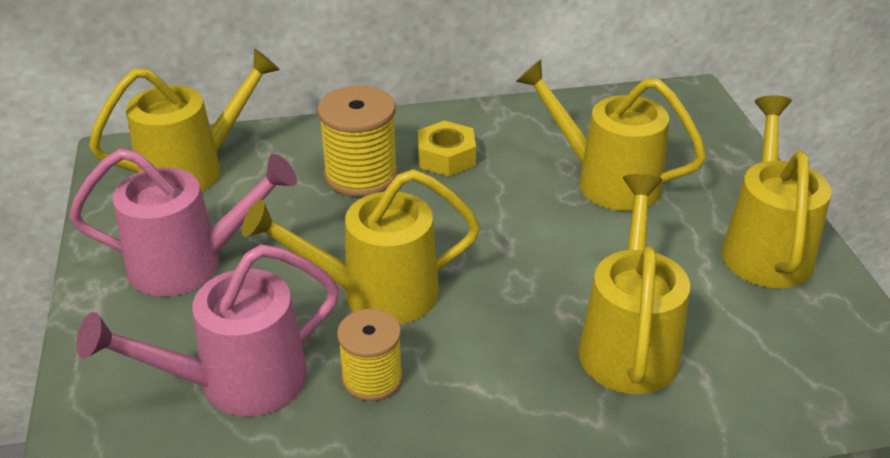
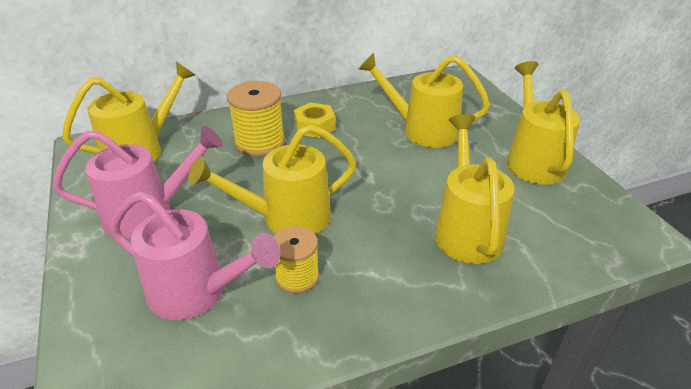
camera: 10 degrees left, 0 degrees up
(236, 383) = (197, 293): pink watering can -> pink watering can turned 120 degrees counterclockwise

